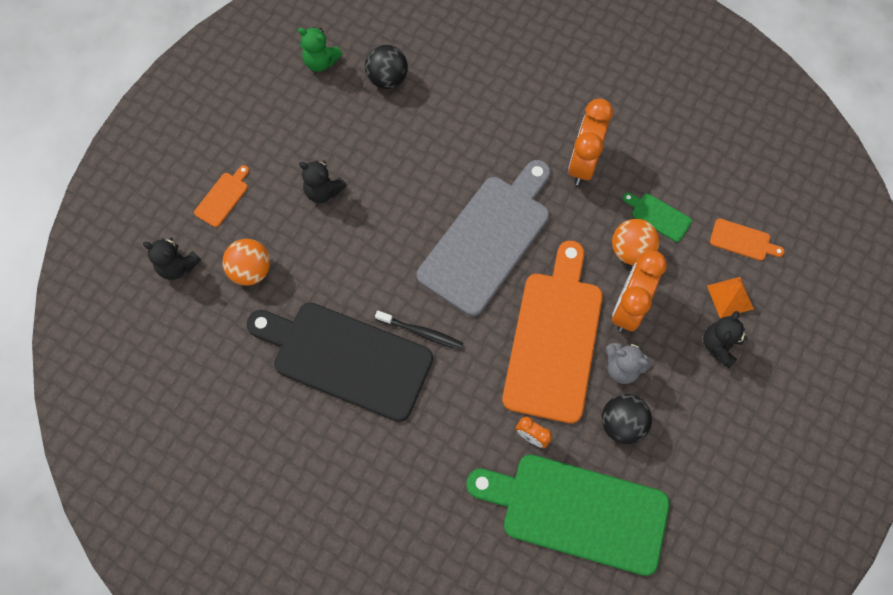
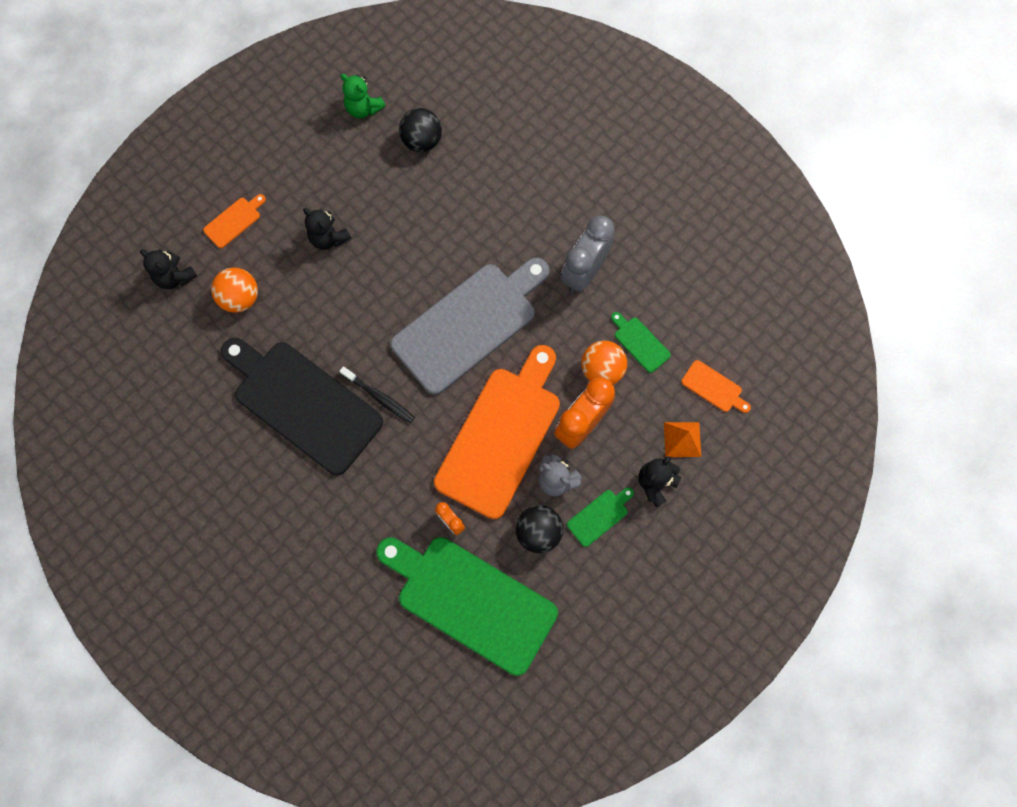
camera: 15 degrees right, 5 degrees up
(583, 163) = (584, 272): orange clock -> grey clock
(676, 392) = (599, 516): none -> green cutting board

